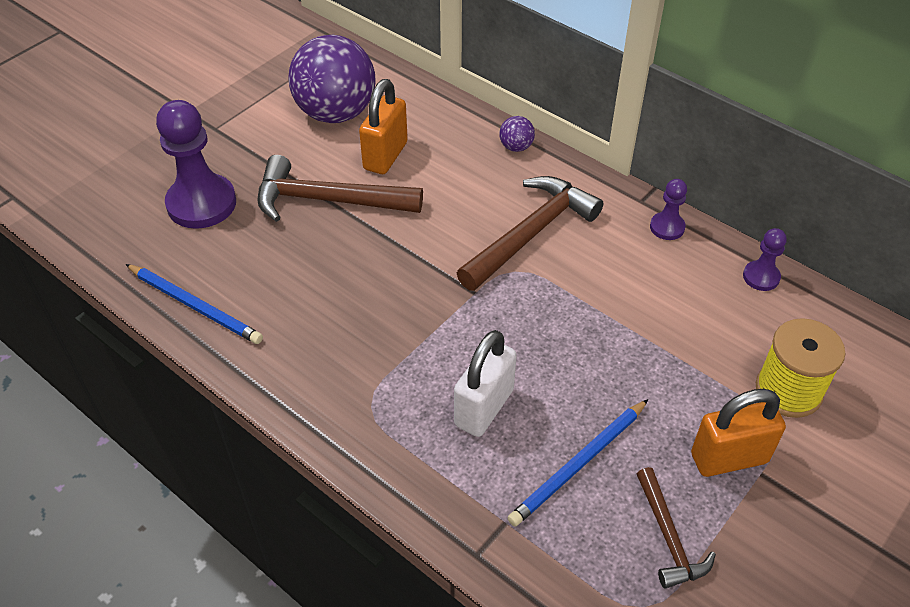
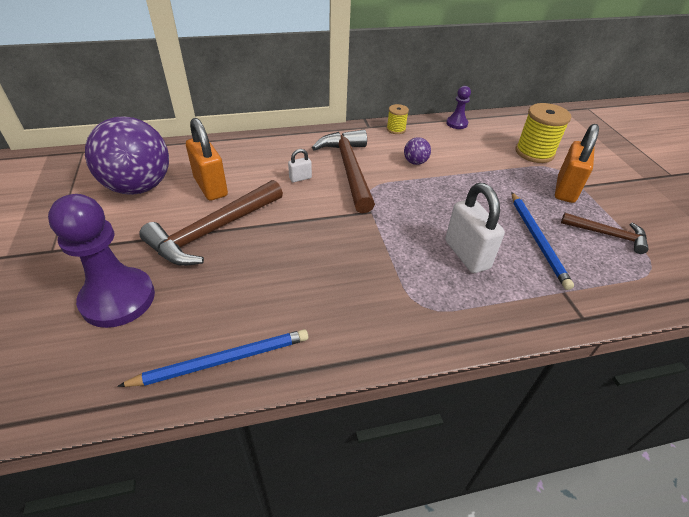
camera: 55 degrees left, 5 degrees down
(470, 206) = (300, 178): none -> white padlock
(516, 147) = (276, 140): purple ball -> purple ball (415, 162)
(667, 227) = (396, 129): purple pawn -> yellow spool

